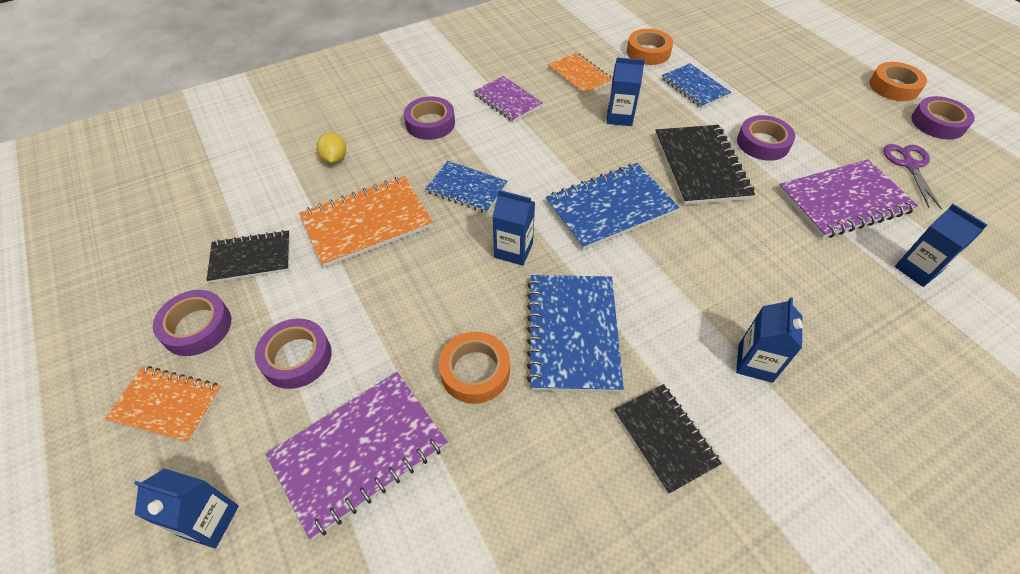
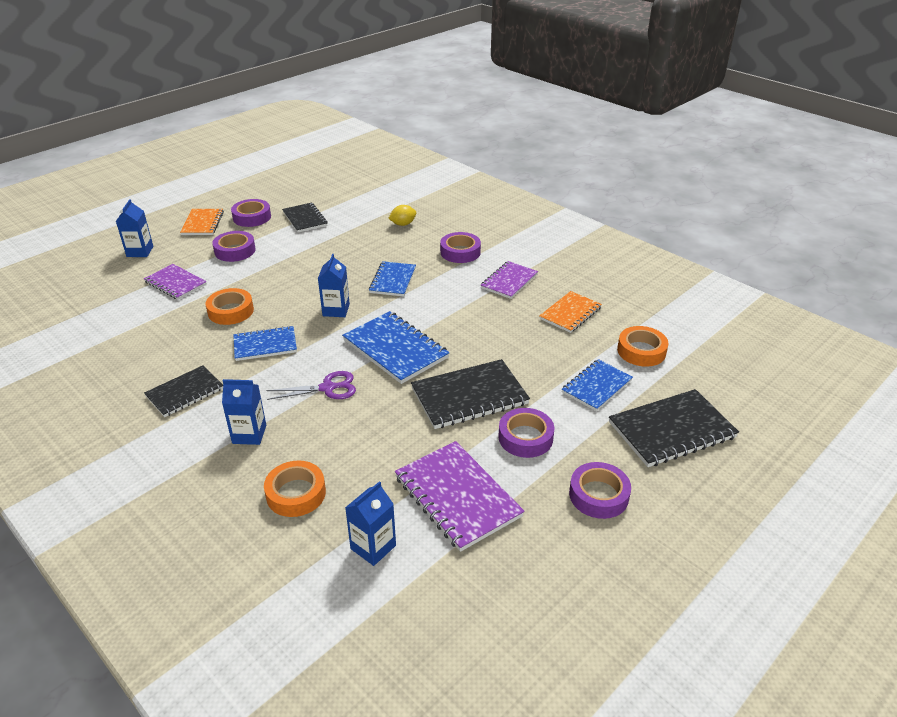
camera: 75 degrees right, 15 degrees down
(359, 452) = (175, 283): purple notebook -> purple notebook, size x0.64
(367, 223) = (345, 249): orange notebook -> none
(572, 333) = (265, 345): blue notebook -> blue notebook, size x0.64
(619, 117) = (519, 343): blue carton -> none
(754, 65) = (671, 430): none -> black notebook
(893, 87) = (709, 561): orange tape -> orange tape (296, 493)
(909, 165) = (543, 560): purple scissors -> purple scissors (327, 388)
(937, 123) = (648, 600): purple tape -> purple tape (598, 495)

